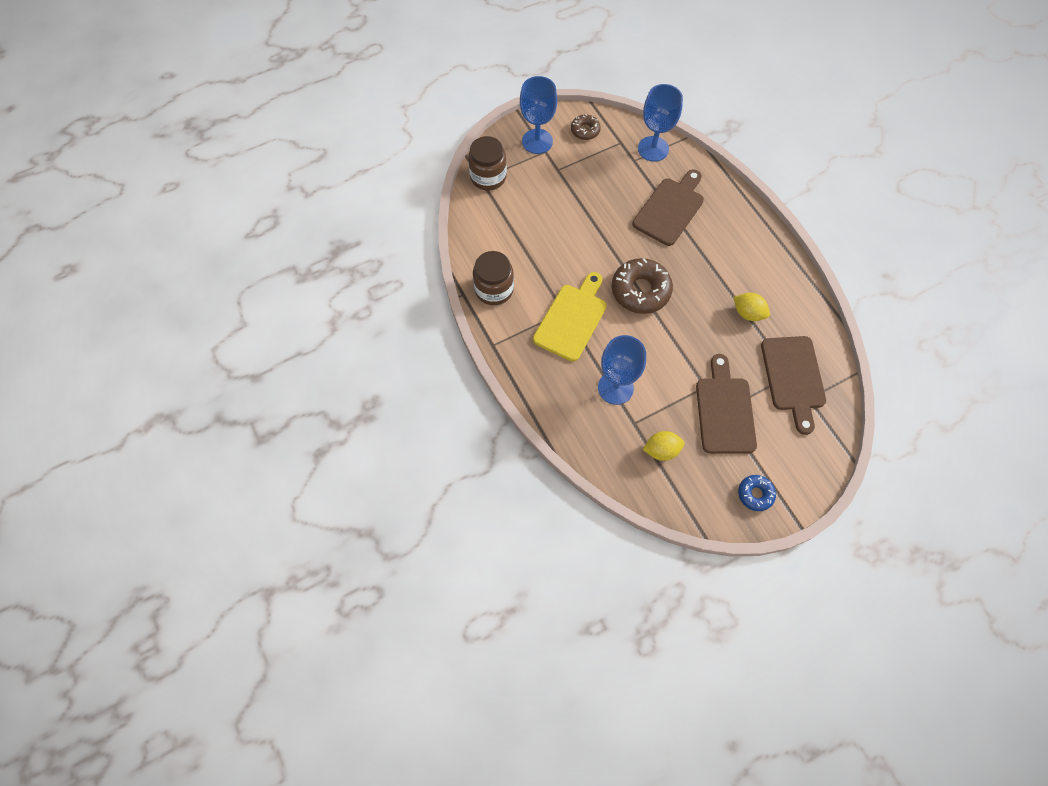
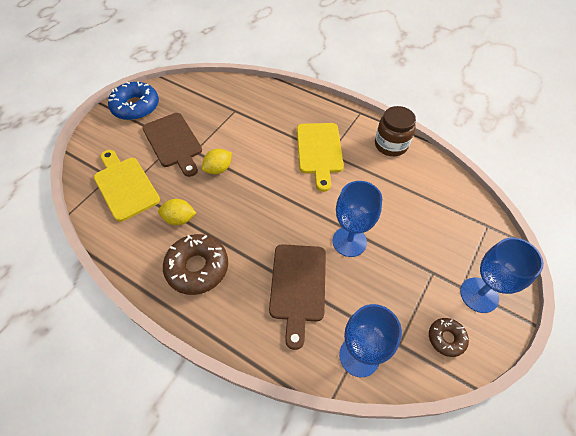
camera: 150 degrees right, 10 degrees down
(488, 177) = (483, 231): brown jar -> none
(615, 388) = (259, 124): blue goblet -> blue goblet (349, 241)
(640, 290) = (280, 195): brown donut -> brown donut (197, 268)
(661, 450) = (208, 104): yellow lemon -> yellow lemon (218, 169)
(755, 494) = (136, 107): blue donut -> blue donut, size x1.84
(793, 377) = (125, 186): brown cutting board -> yellow cutting board

